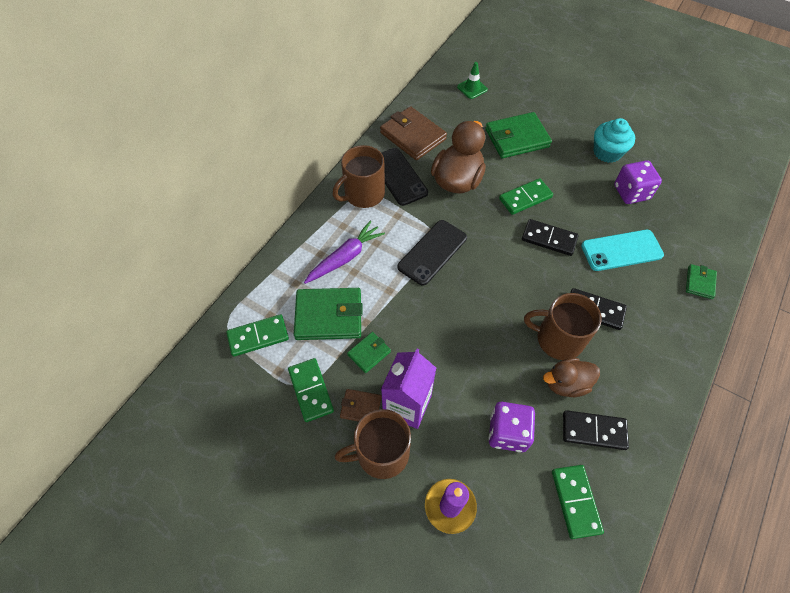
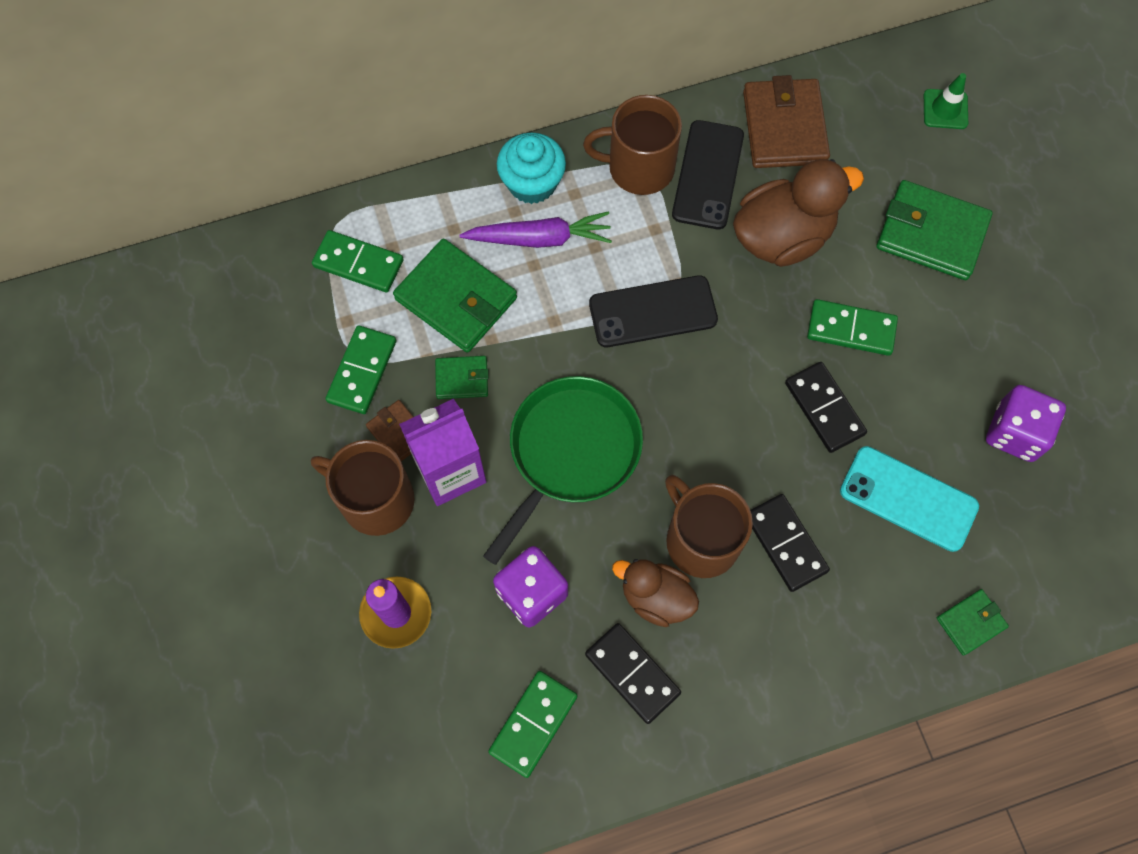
camera: 40 degrees right, 10 degrees up
(458, 346) = (571, 451): none -> green pan
(607, 152) = (1046, 350): turquoise cupcake -> turquoise cupcake (532, 183)

